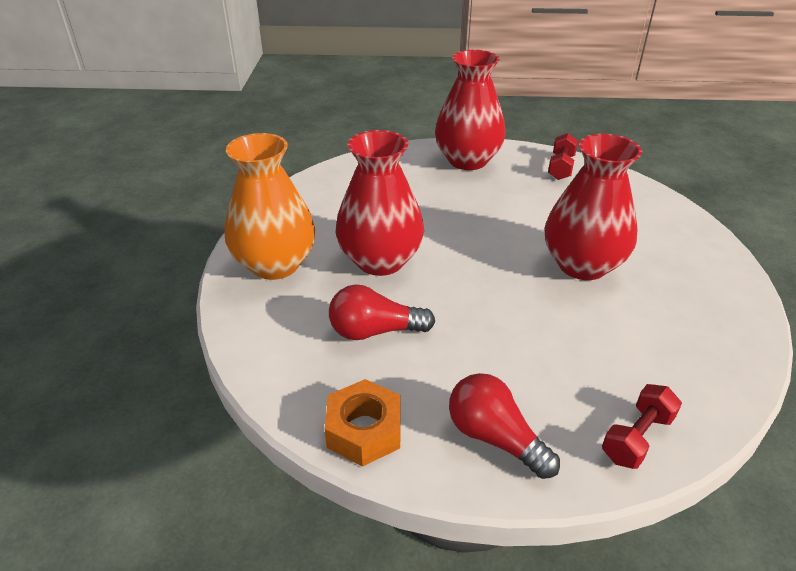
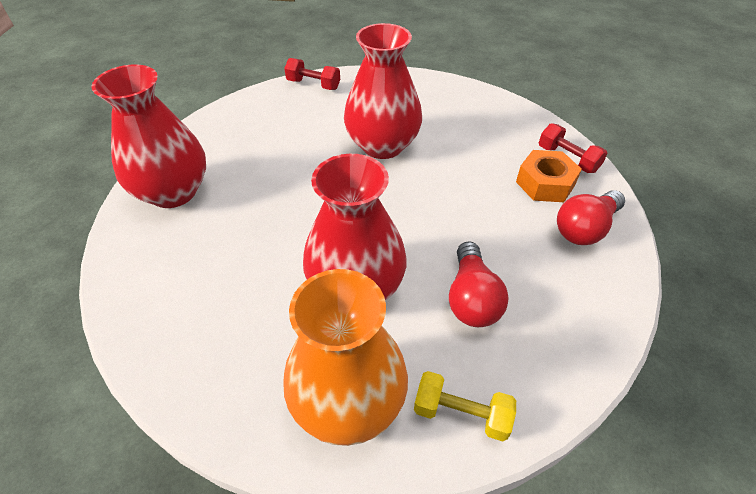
camera: 85 degrees left, 10 degrees up
(259, 322) = (461, 414): none -> yellow dumbbell
(364, 431) = (598, 312): orange nut -> orange nut (545, 183)
(561, 167) = (221, 127): red dumbbell -> red dumbbell (313, 84)

